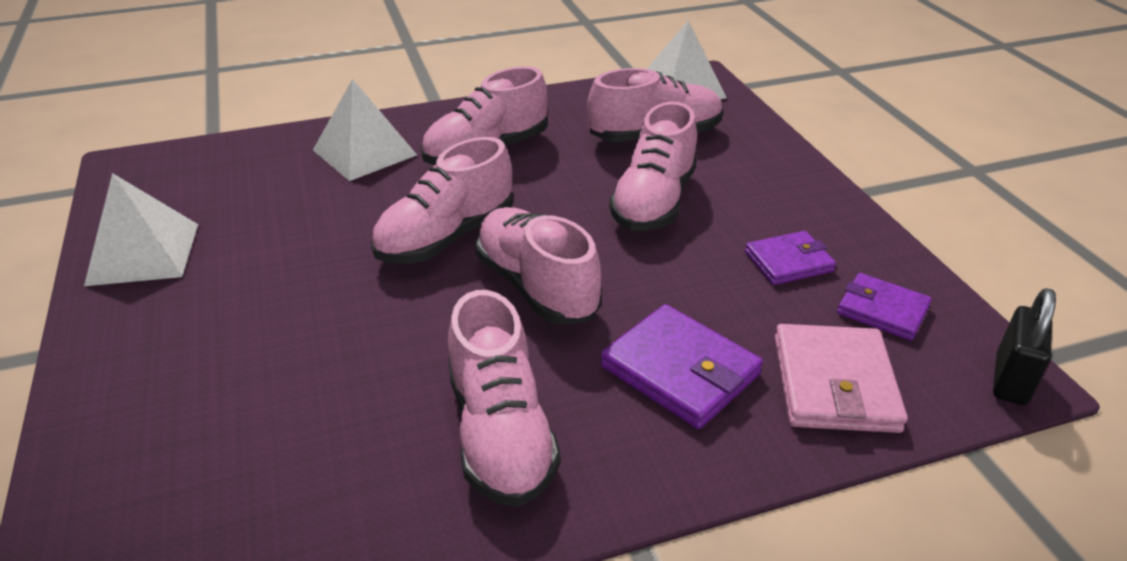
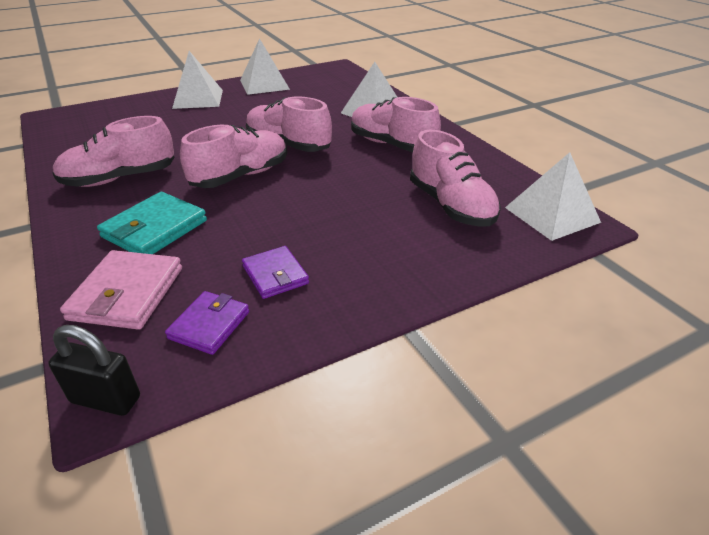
camera: 80 degrees right, 0 degrees up
(151, 346) = (198, 99): none -> white pyramid
(653, 202) = (347, 210): pink shoe -> none
(680, 370) = (155, 229): purple wallet -> turquoise wallet
(835, 383) = (127, 293): pink wallet -> pink wallet turned 75 degrees counterclockwise

